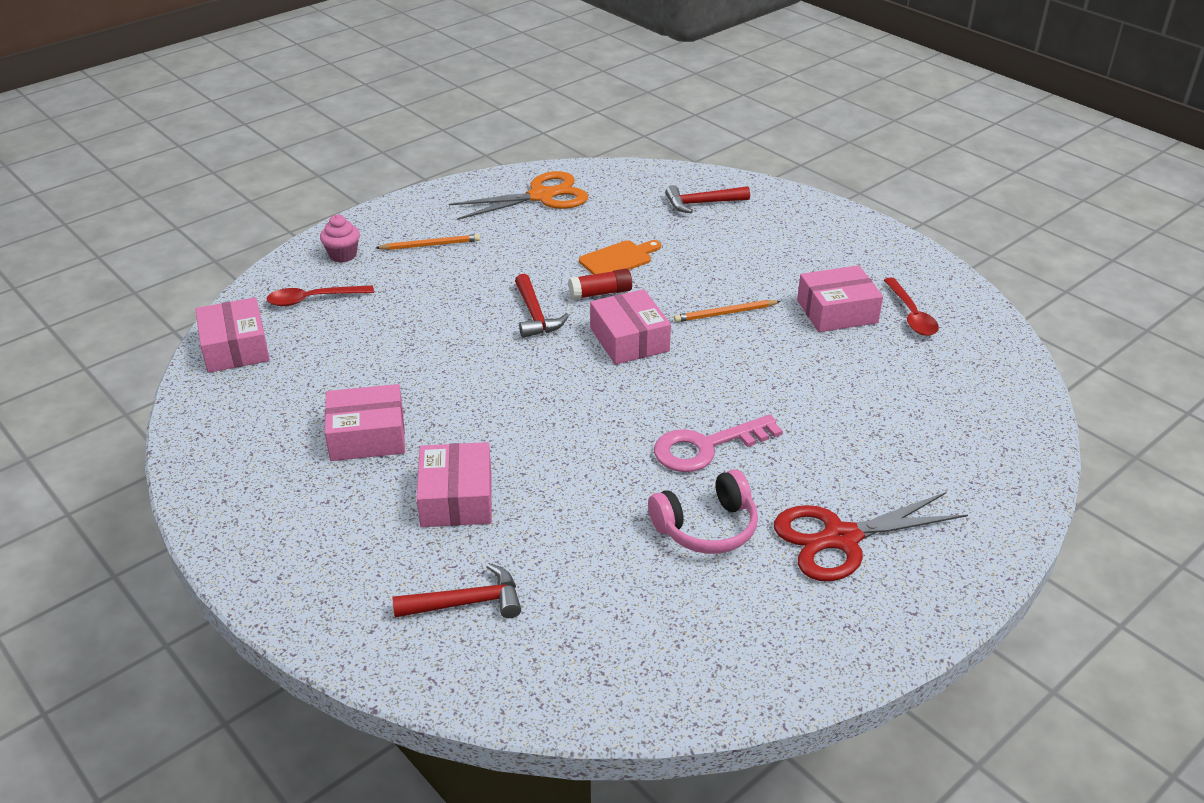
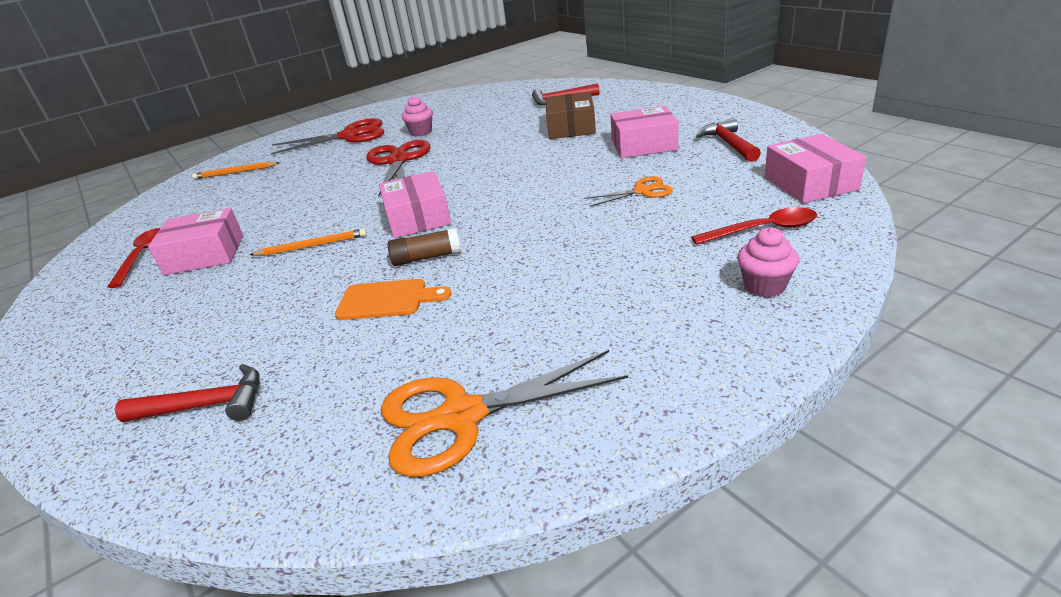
camera: 170 degrees left, 5 degrees down
(395, 354) = (642, 191): none -> orange scissors
(430, 245) = (641, 308): orange pencil -> orange pencil (235, 172)
(456, 498) = (571, 127): pink box -> brown box
(535, 315) = (503, 231): red hammer -> red hammer (728, 144)
(600, 293) = (427, 257): red glue stick -> brown glue stick
(618, 259) = (387, 300): orange cutting board -> orange cutting board turned 150 degrees counterclockwise
(706, 447) = (398, 161): pink key -> red scissors
(706, 527) = (421, 132): pink headphones -> pink cupcake

